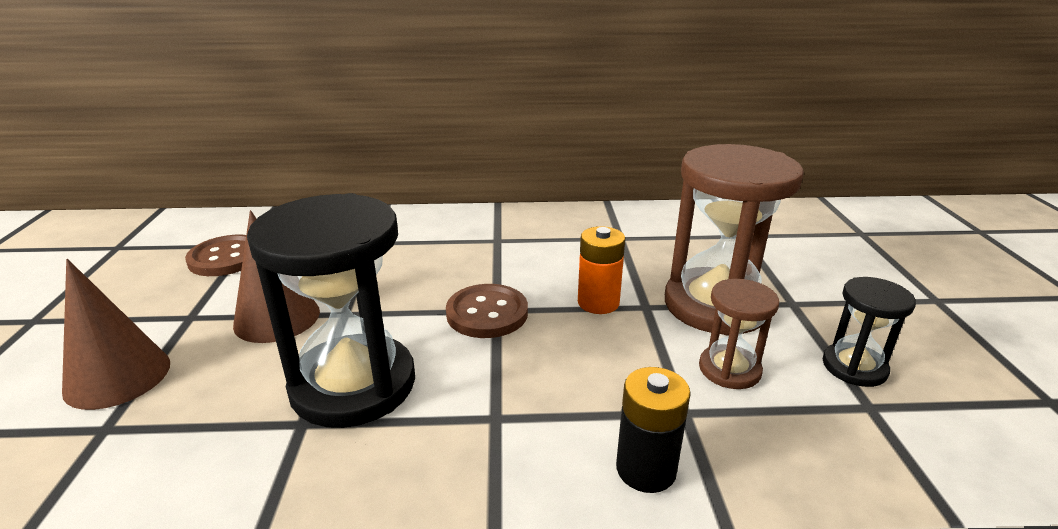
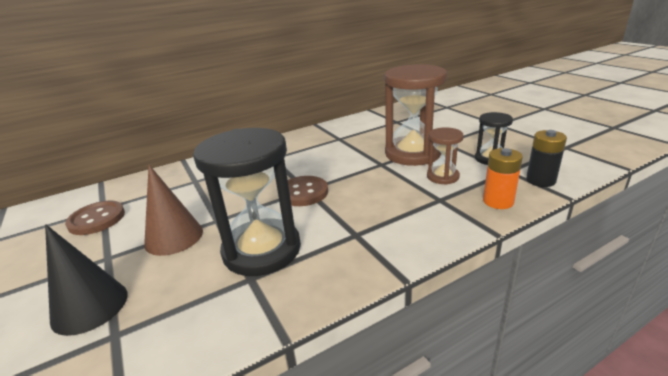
camera: 25 degrees left, 0 degrees up
(118, 376) = (90, 306): brown cone -> black cone
(598, 303) = (357, 169): orange battery -> orange battery (498, 201)
(646, 469) = (445, 227): black battery -> black battery (540, 180)

